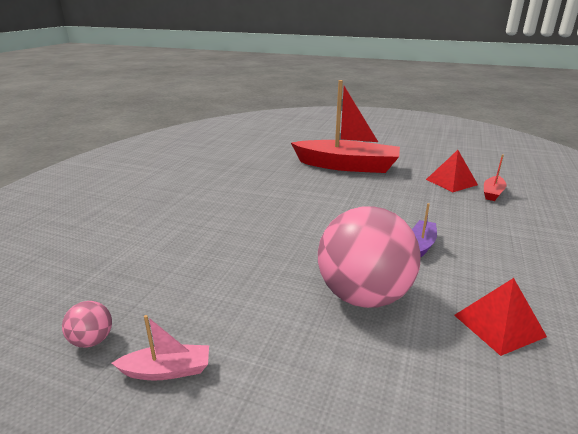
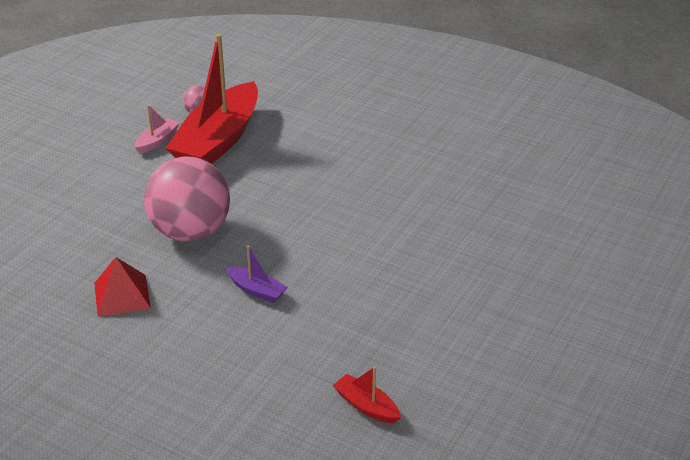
camera: 100 degrees right, 10 degrees up
(167, 370) = (157, 141): pink boat -> pink boat turned 150 degrees counterclockwise
(347, 166) = (495, 281): red boat -> red boat (218, 141)
(451, 182) = (415, 376): red pyramid -> none

